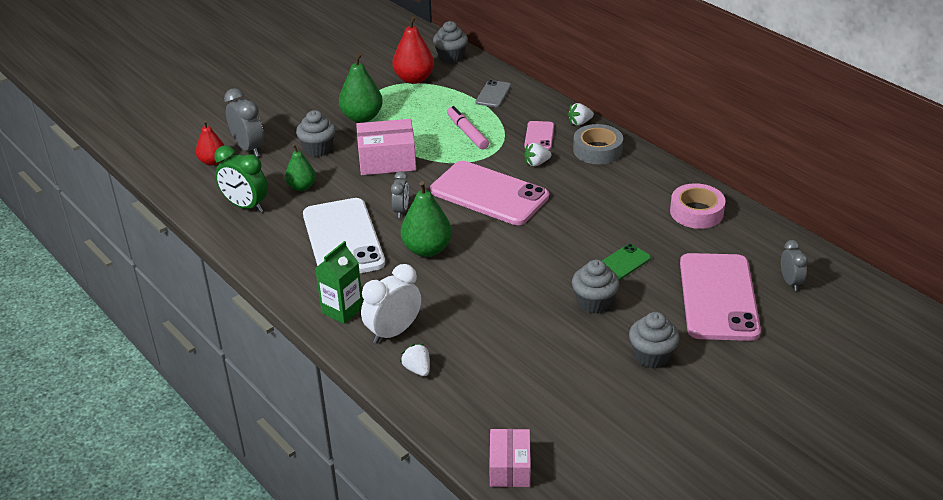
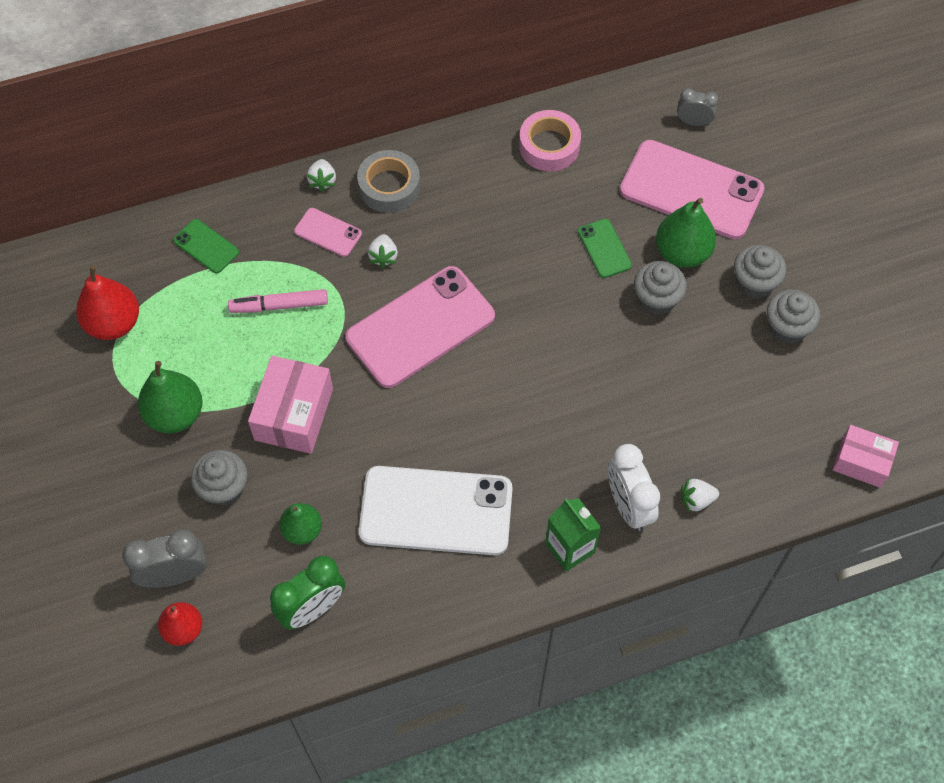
camera: 70 degrees left, 25 degrees up
(401, 210) = (409, 430): grey clock -> none
(427, 249) = (497, 427): green pear -> green pear (682, 253)
(451, 57) = (84, 262): grey cupcake -> grey cupcake (787, 328)
(493, 94) = (206, 246): grey phone -> green phone

